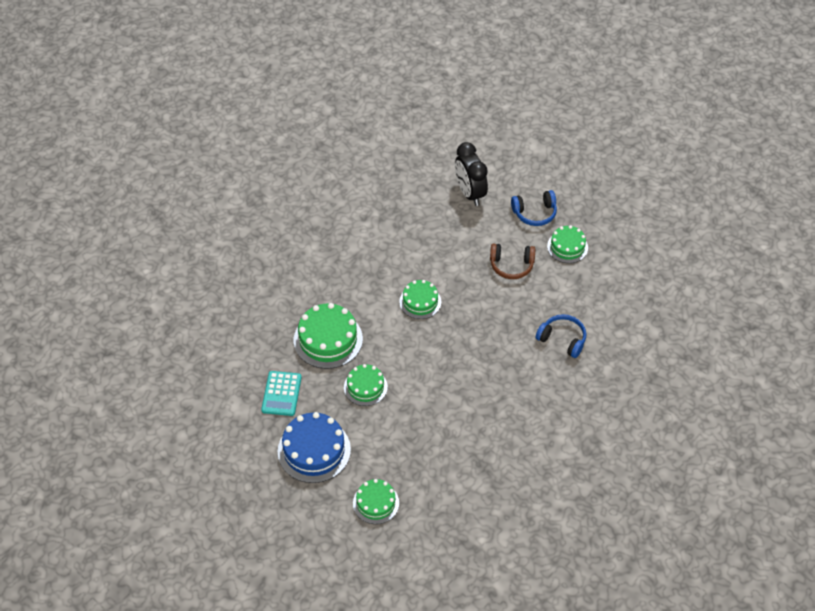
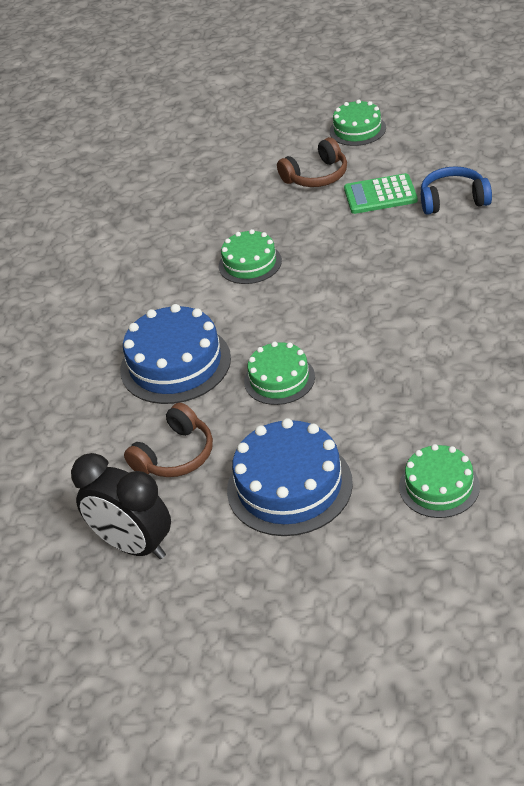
camera: 30 degrees left, 10 degrees down
(281, 394) = (175, 455): turquoise calculator -> brown headphones
(328, 339) = (175, 364): green cake -> blue cake
(470, 193) = (195, 148): black clock -> black clock (134, 545)
(529, 306) = (380, 195): none -> green calculator
(535, 213) = (288, 125): blue headphones -> none

